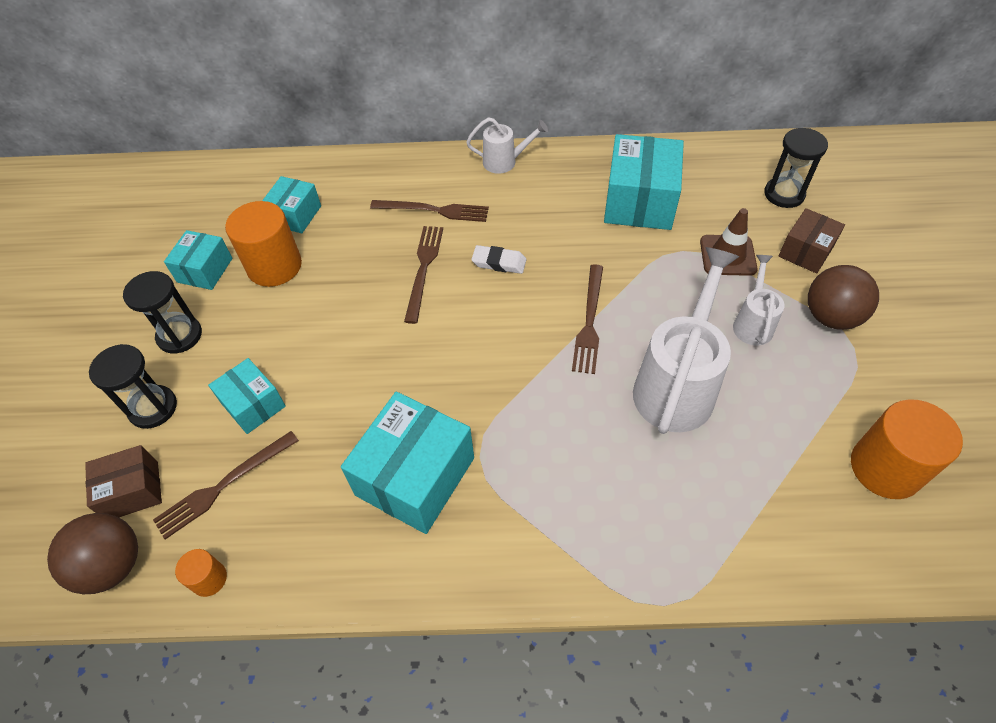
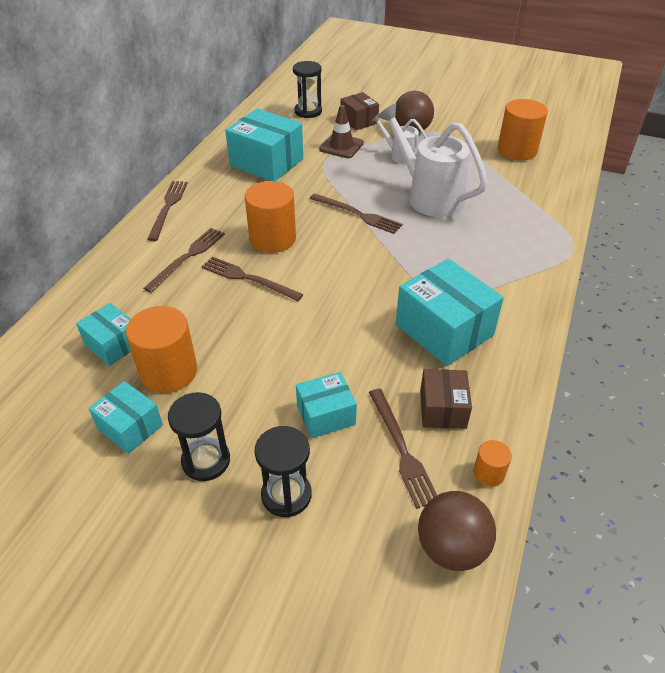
camera: 70 degrees left, 10 degrees down
(133, 491) = (377, 523): brown box -> brown box (443, 409)
(499, 262) = (272, 239): white eraser -> orange cylinder
(505, 162) = (168, 207): white watering can -> brown fork

